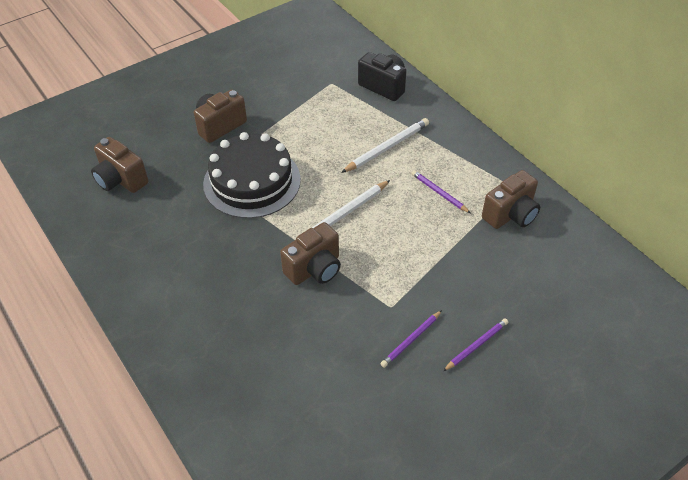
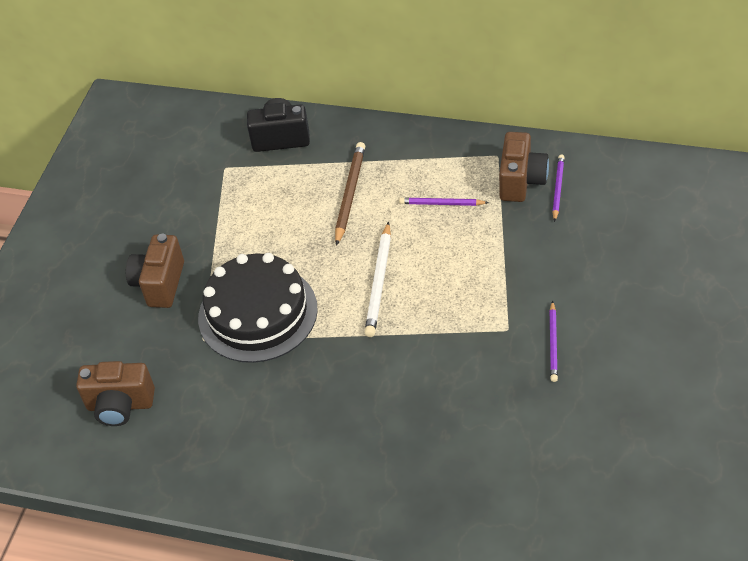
camera: 35 degrees left, 0 degrees up
(315, 269) = (408, 347): brown camera -> none
(387, 147) = (350, 194): white pencil -> brown pencil
(476, 345) = (607, 309): purple pencil -> purple pencil (558, 188)

